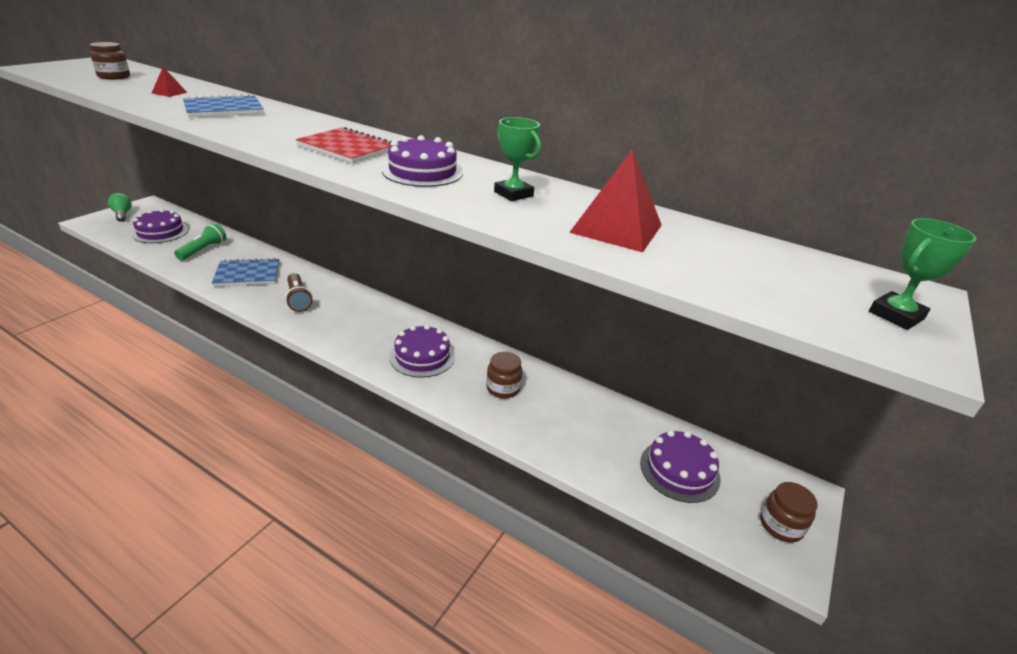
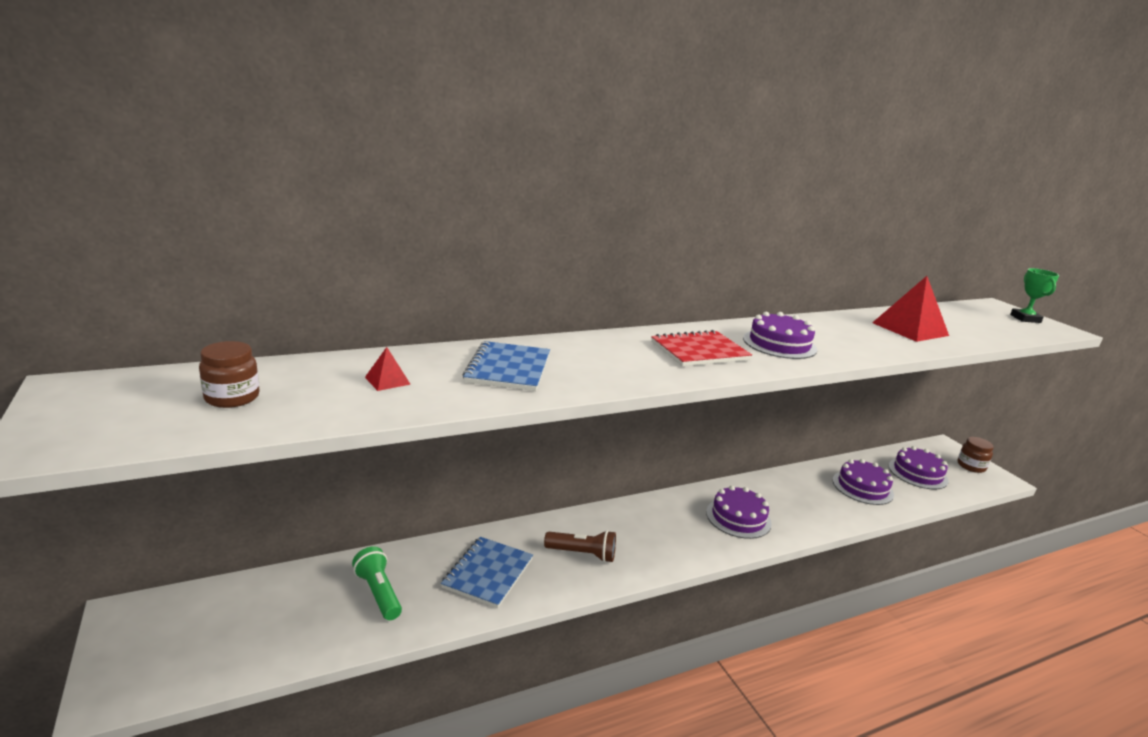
camera: 55 degrees left, 10 degrees down
(122, 214) = (131, 650): green light bulb -> none
(160, 232) = (264, 621): purple cake -> purple cake (862, 487)
(503, 388) = (804, 498): brown jar -> none
(513, 194) = (839, 333): green trophy -> none

